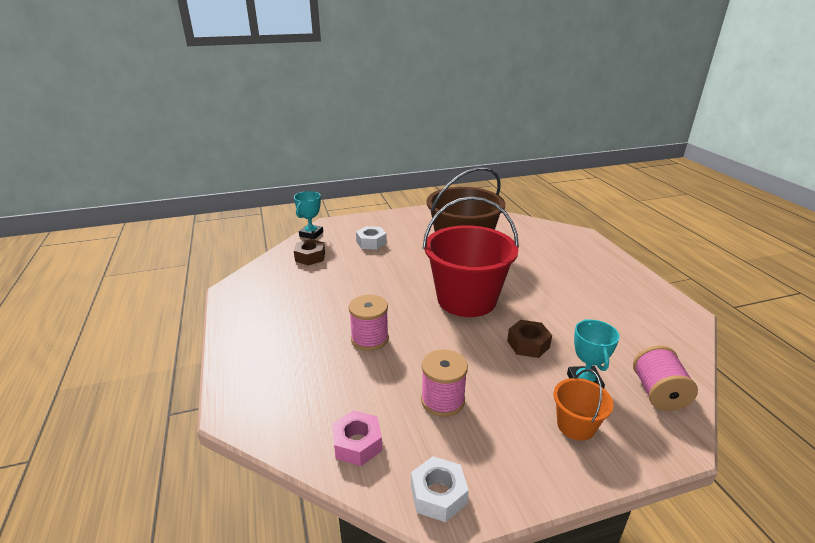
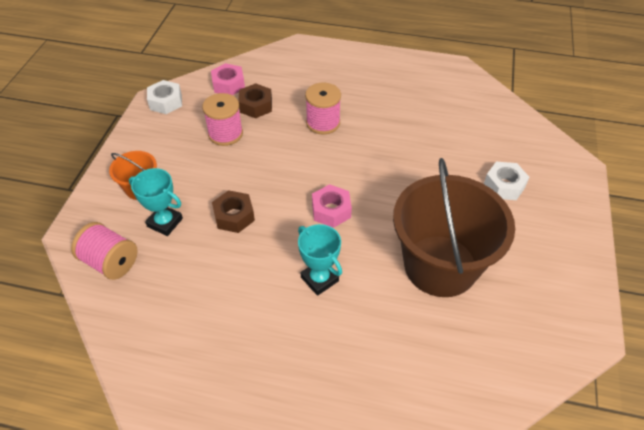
camera: 120 degrees right, 20 degrees up
(310, 257) = (493, 127): brown nut -> brown nut (256, 106)
(311, 234) = (553, 142): turquoise trophy -> turquoise trophy (319, 279)
(466, 299) = (331, 210): red bucket -> pink nut

